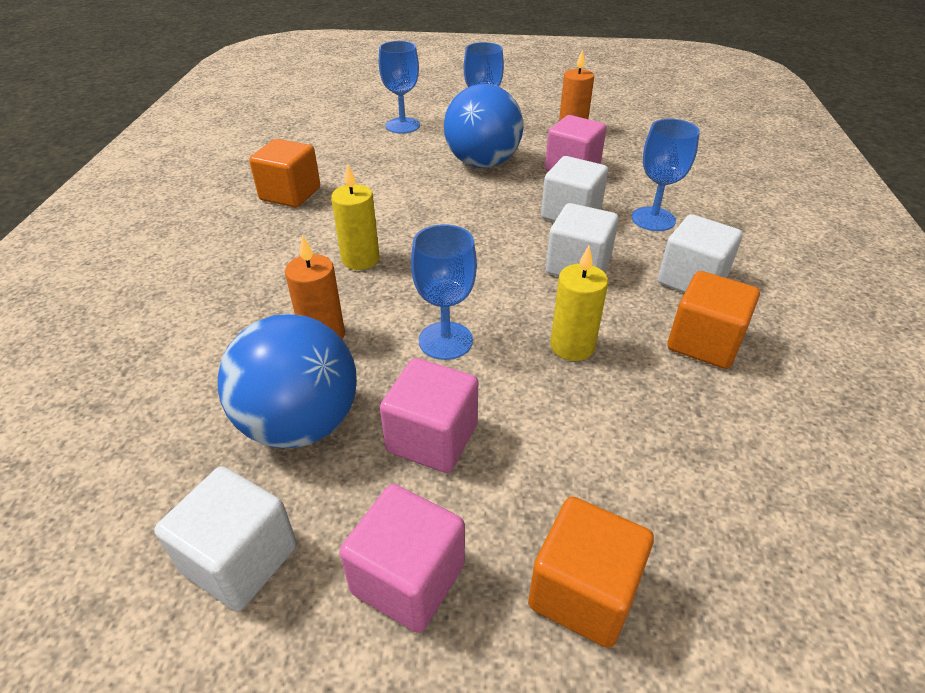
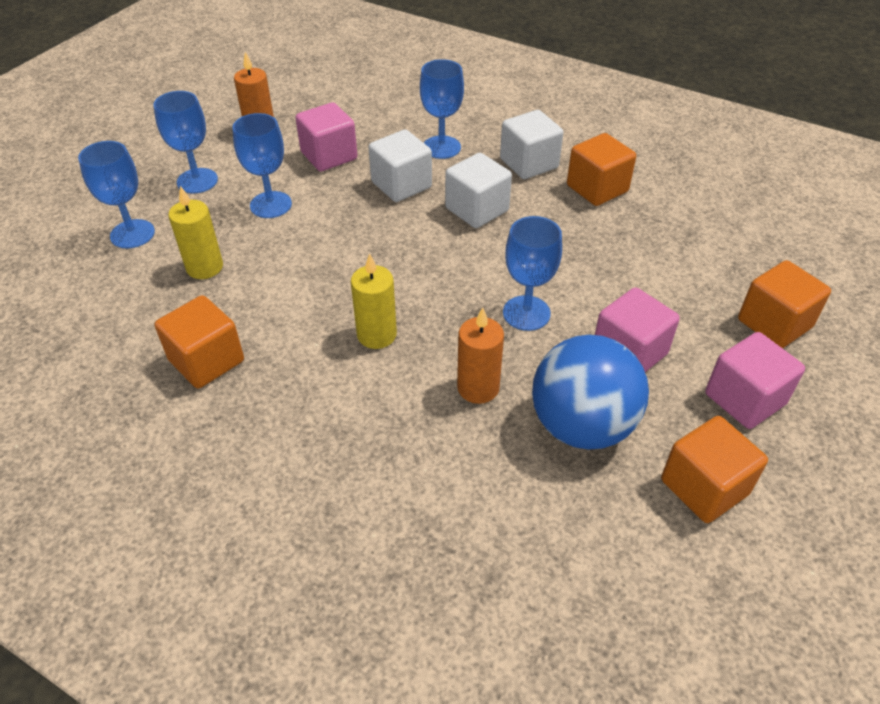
camera: 65 degrees left, 5 degrees up
(240, 559) = (704, 487): white cube -> orange cube
(482, 163) = (271, 205): blue ball -> blue goblet
(572, 346) = (568, 249): yellow candle -> yellow candle (204, 267)

